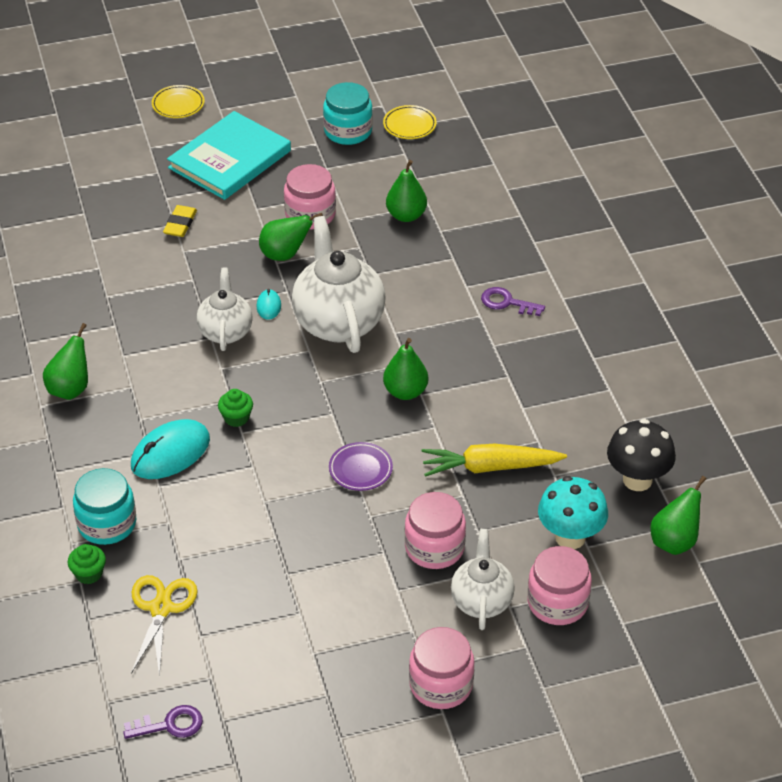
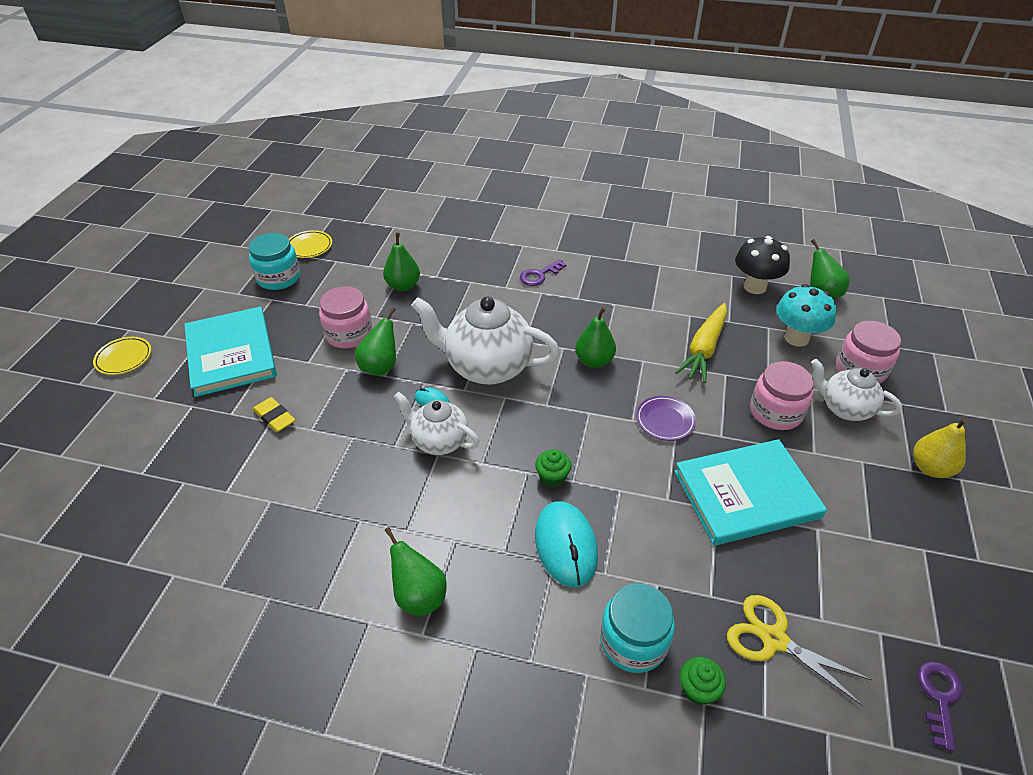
camera: 60 degrees left, 0 degrees up
(306, 553) = (746, 494): none -> turquoise book
(441, 685) = (930, 468): pink jar -> yellow pear

